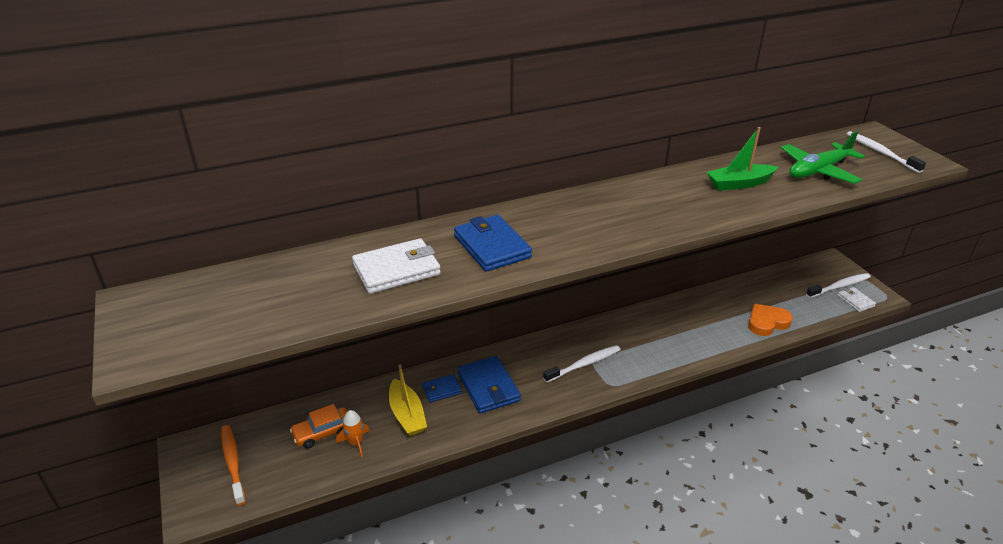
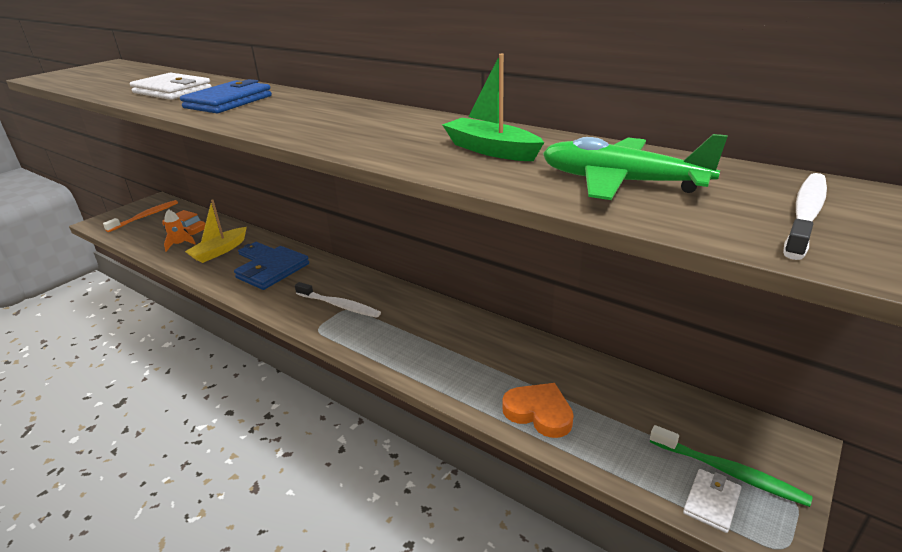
camera: 60 degrees right, 5 degrees down
(839, 286) = (729, 472): white toothbrush -> green toothbrush

